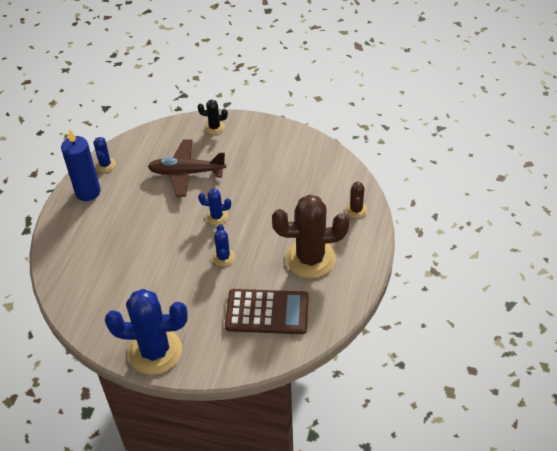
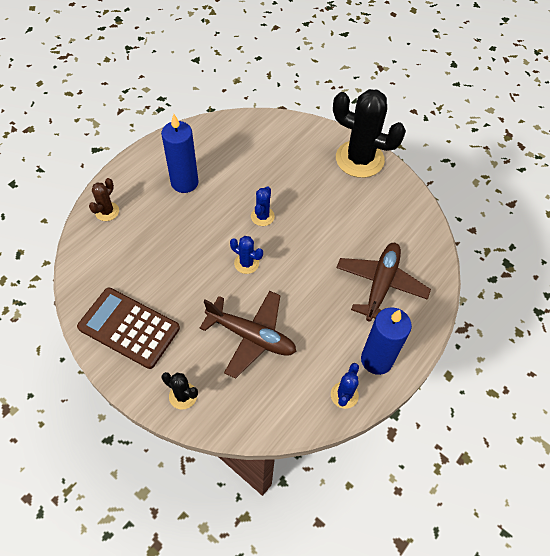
camera: 160 degrees left, 10 degrees up
(99, 242) = (380, 285): none -> brown plane
(155, 351) = (359, 159): blue cactus -> black cactus
(267, 312) = (251, 153): brown calculator -> brown calculator (129, 328)
(310, 258) = (184, 182): brown cactus -> blue candle

